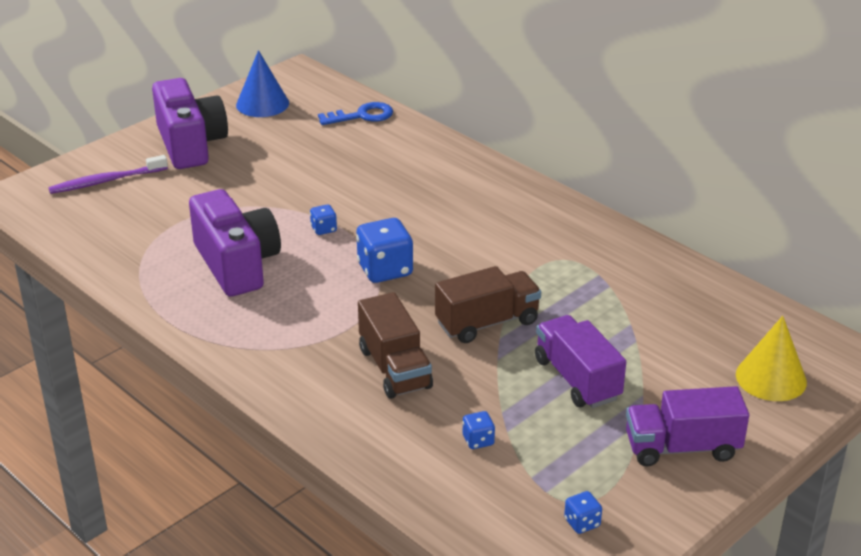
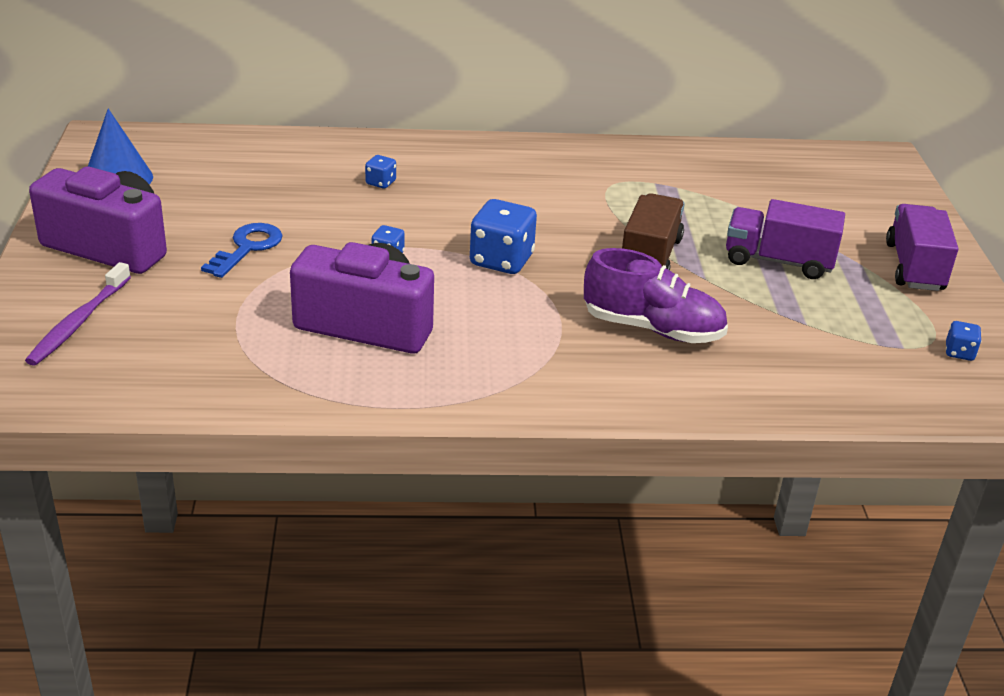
camera: 50 degrees left, 0 degrees up
(362, 116) = (241, 149): blue key -> blue key (247, 248)
(394, 368) = (652, 329): brown truck -> purple shoe
(478, 440) = (803, 342): blue dice -> blue dice (380, 183)
(682, 447) = (914, 267): purple truck -> purple truck turned 150 degrees clockwise
(771, 378) = (874, 194): yellow cone -> none

